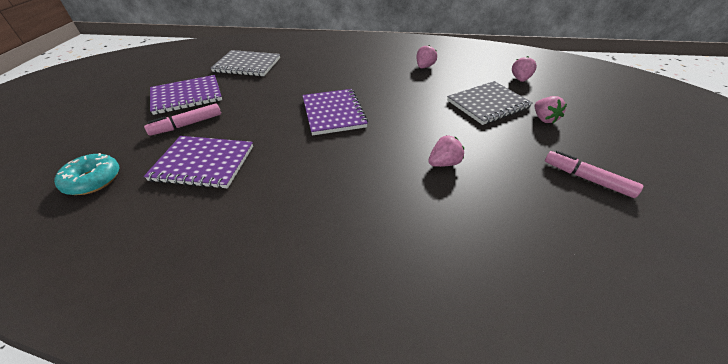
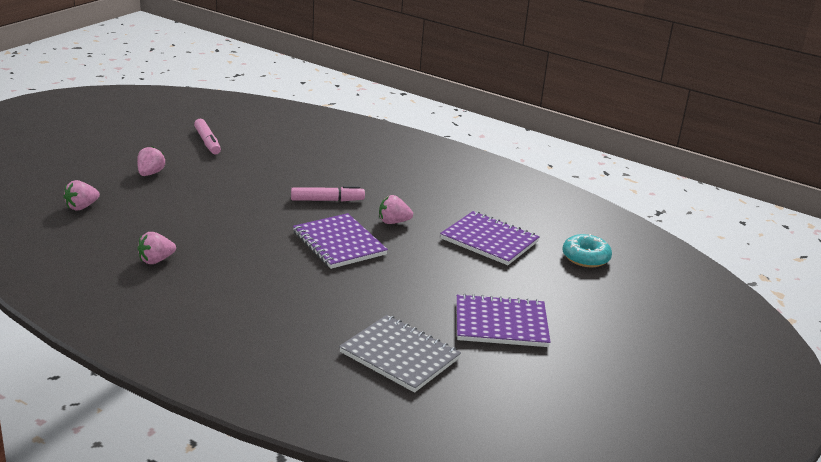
camera: 155 degrees left, 15 degrees down
(187, 125) = (502, 282): pink marker -> pink marker (327, 200)
(333, 113) = (339, 243): purple notebook -> purple notebook turned 45 degrees counterclockwise
(444, 163) = (291, 178): pink strawberry -> pink strawberry (393, 222)
(488, 104) = (172, 199): grey notebook -> none

